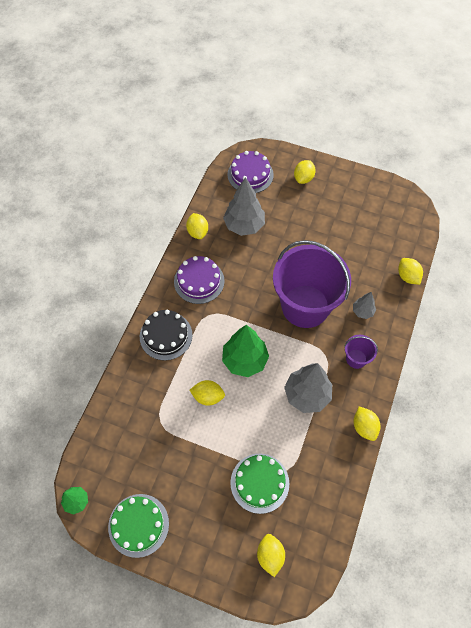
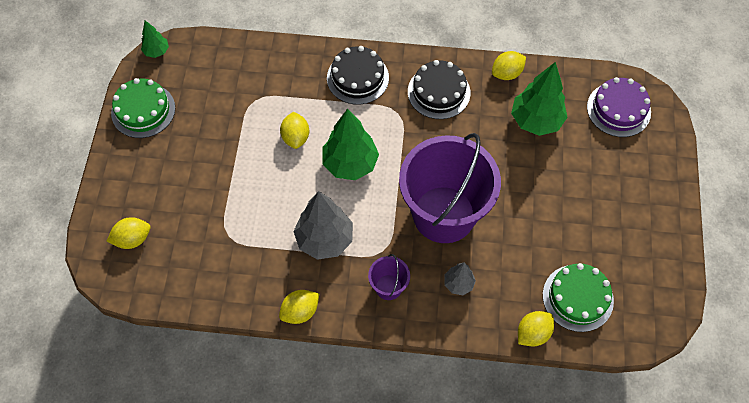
camera: 75 degrees right, 0 degrees up
(199, 281) = (438, 92): purple cake -> black cake
(244, 226) = (536, 121): grey tree -> green tree
(259, 483) = (208, 212): green cake -> green cake (577, 297)
(303, 178) = (641, 173): yellow lemon -> none

